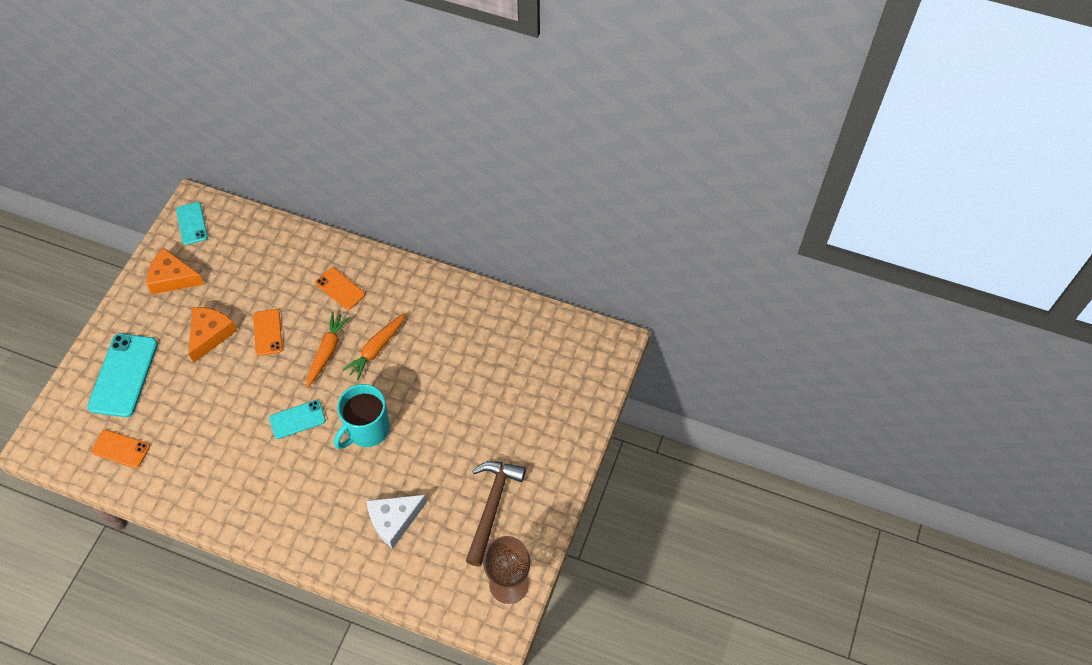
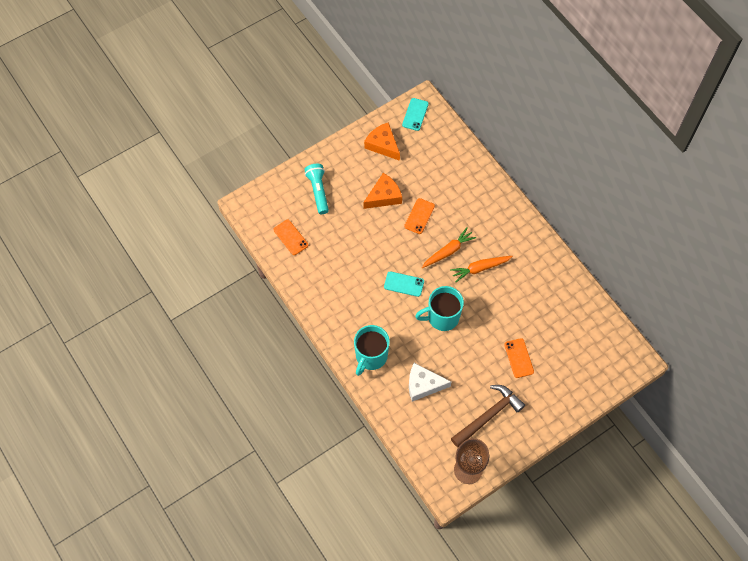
camera: 35 degrees right, 5 degrees up
(123, 375) = (318, 191): turquoise phone -> turquoise flashlight
(309, 527) = (371, 356): none -> turquoise mug
(340, 288) = (481, 214): orange phone -> orange phone (519, 358)

